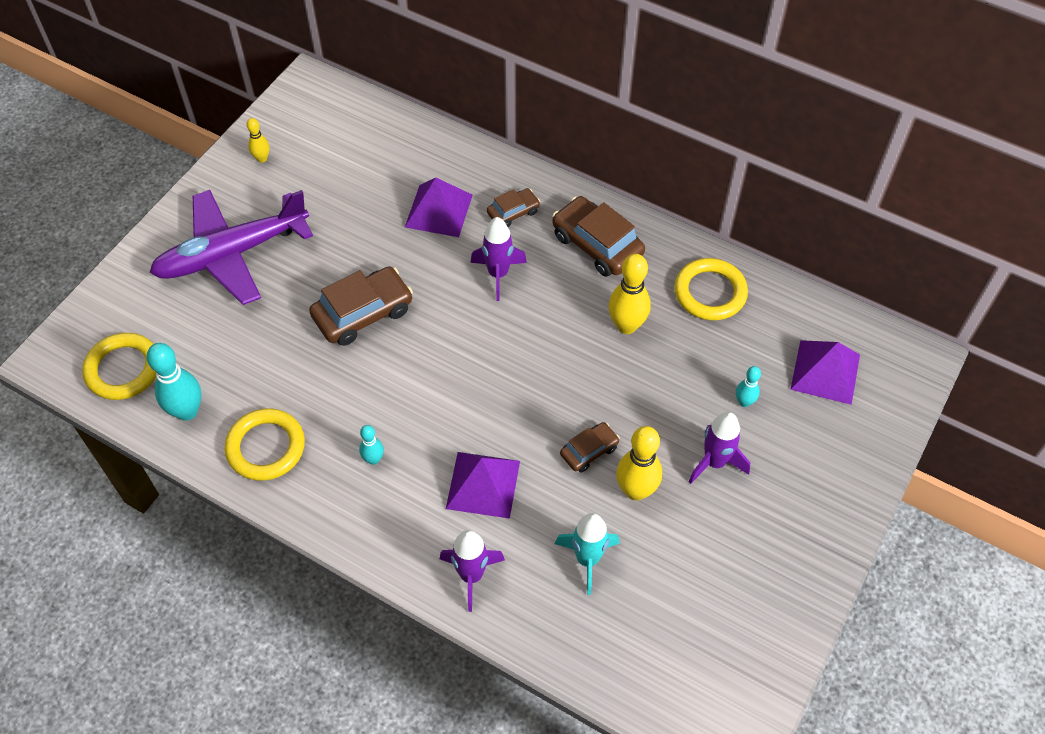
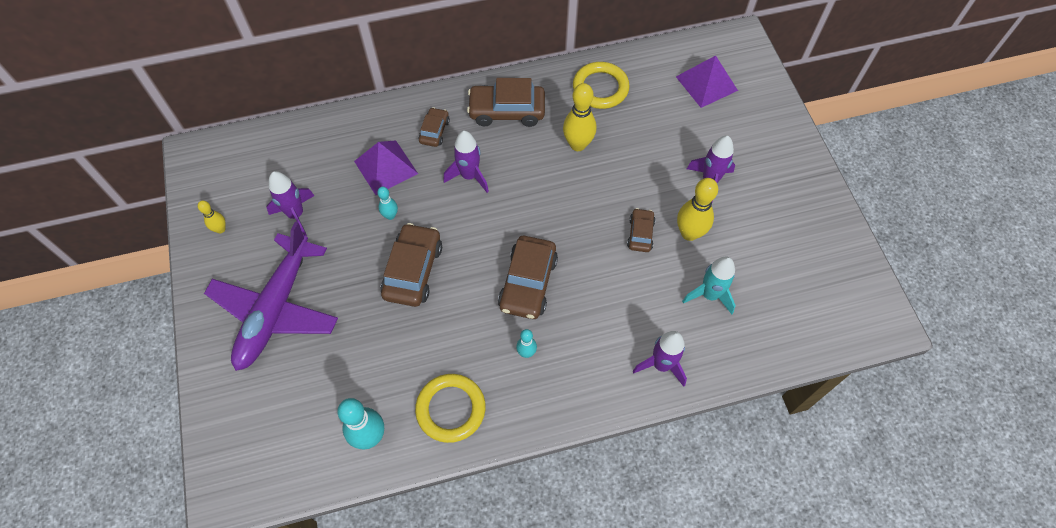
camera: 45 degrees left, 5 degrees up
(123, 369) = (289, 452): yellow ring -> none
(327, 192) = (296, 214): none -> purple rocket
(441, 405) = (528, 283): none -> brown car
(483, 484) = (606, 307): purple pyramid -> none
(744, 402) = (686, 134): turquoise bowling pin -> turquoise bowling pin (390, 216)

